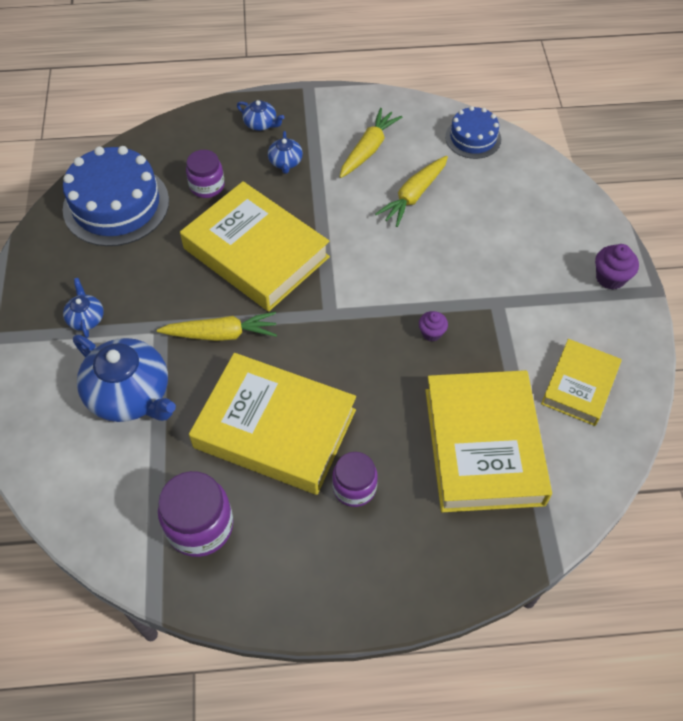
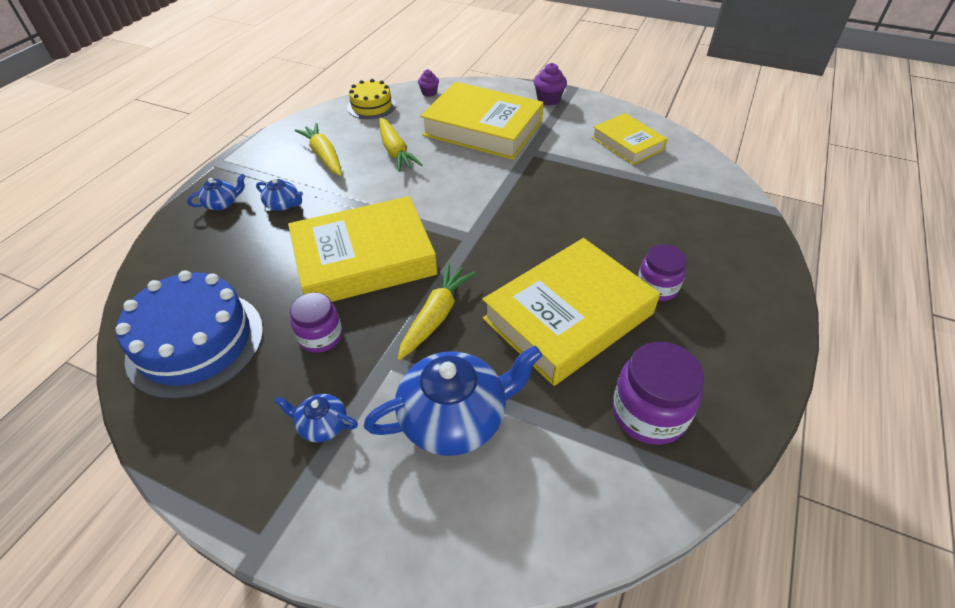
camera: 60 degrees left, 10 degrees down
(207, 186) = (252, 264): purple jar -> purple jar (320, 336)
(431, 333) = (534, 190): purple cupcake -> purple cupcake (429, 93)
(473, 138) = (371, 106): blue cake -> yellow cake
(483, 446) = (653, 204): yellow book -> yellow book (482, 128)

